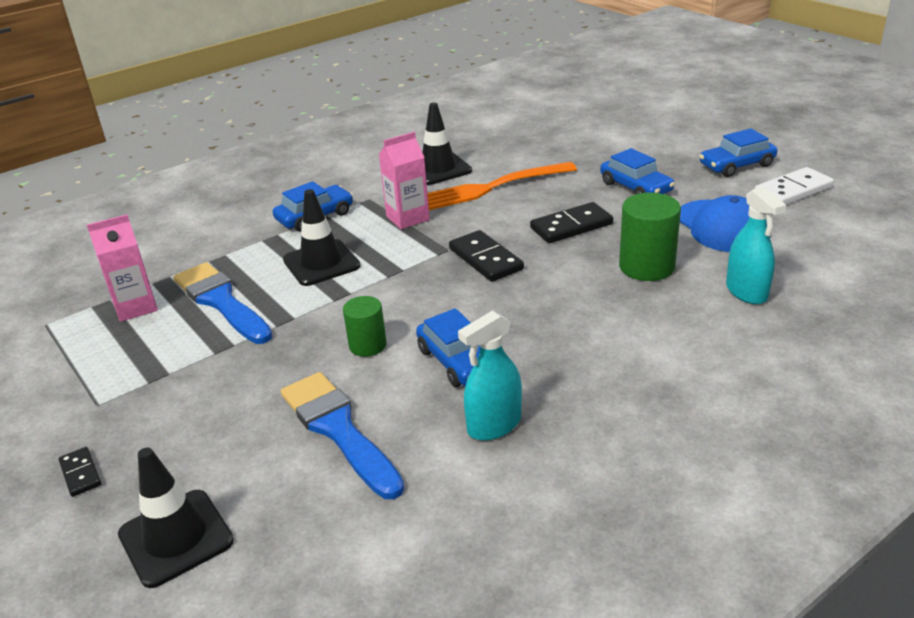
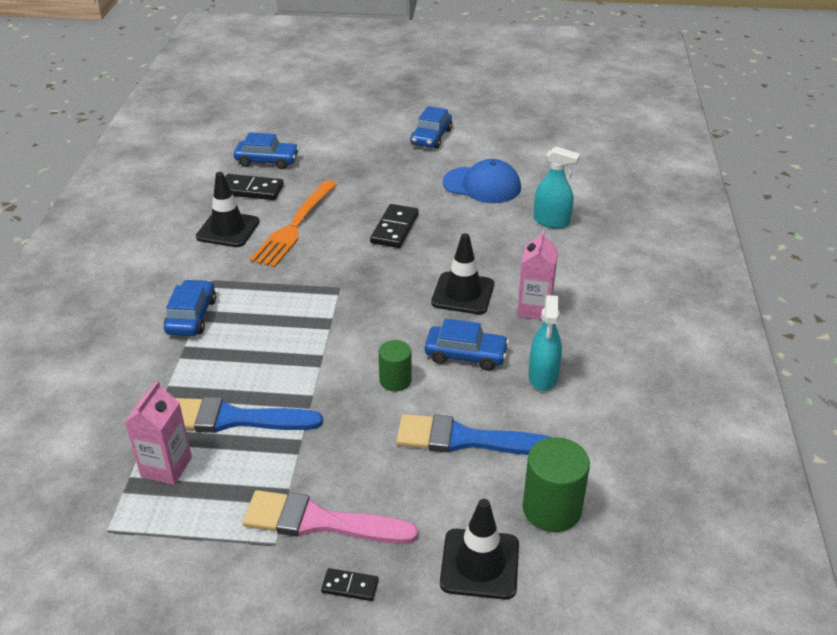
camera: 50 degrees left, 5 degrees up
(144, 411) = (320, 522): none -> pink brush
(321, 263) = (262, 347): black traffic cone -> black traffic cone (463, 293)
(407, 218) = (270, 279): pink carton -> pink carton (534, 309)
(486, 259) = (376, 280): black domino -> black domino (251, 190)
(636, 187) = (393, 181): blue car -> blue car (267, 160)
(646, 267) = (479, 233): green cylinder -> green cylinder (551, 509)
(793, 190) = (486, 141): white domino -> none

